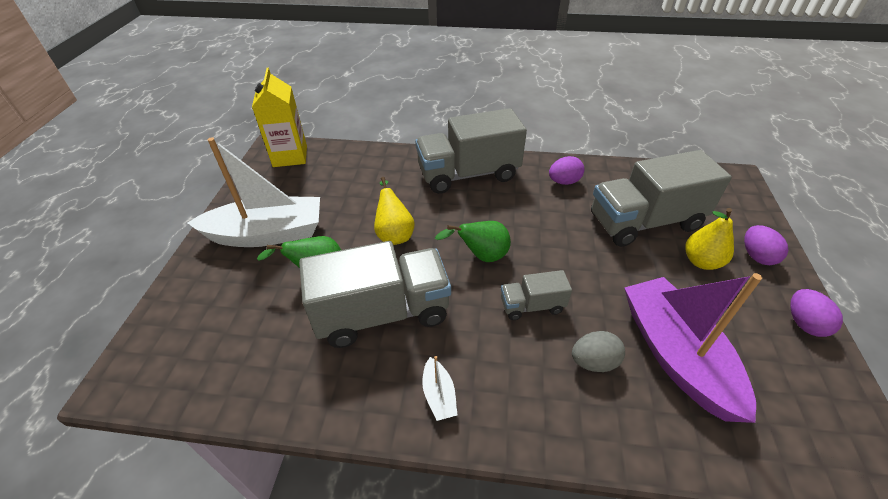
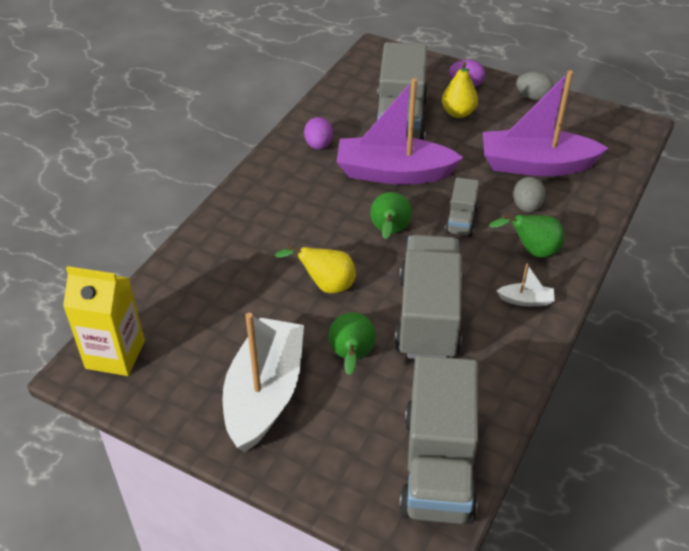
camera: 70 degrees left, 0 degrees up
(468, 174) = (263, 205): grey truck -> grey truck (438, 465)
(521, 384) = (532, 251): none -> green pear
(565, 237) = (393, 173): none -> purple boat
(804, 323) = (533, 97): purple egg -> grey egg

